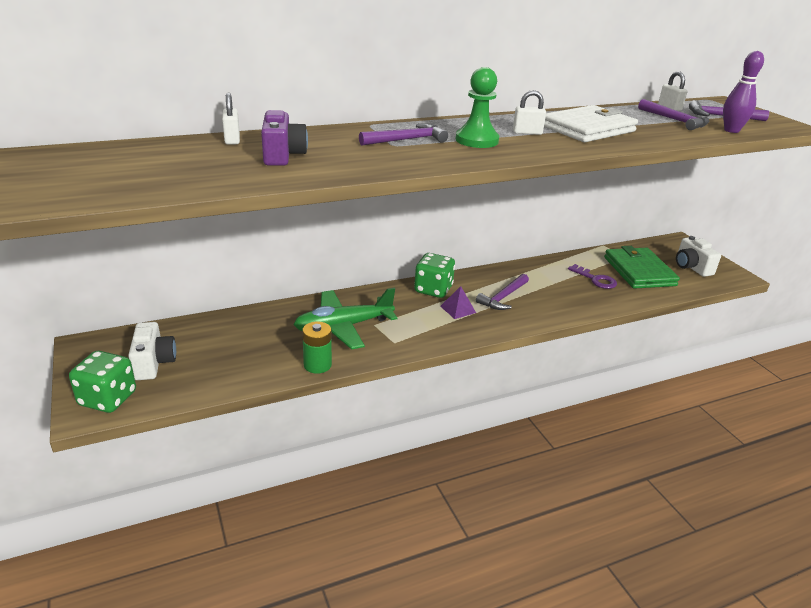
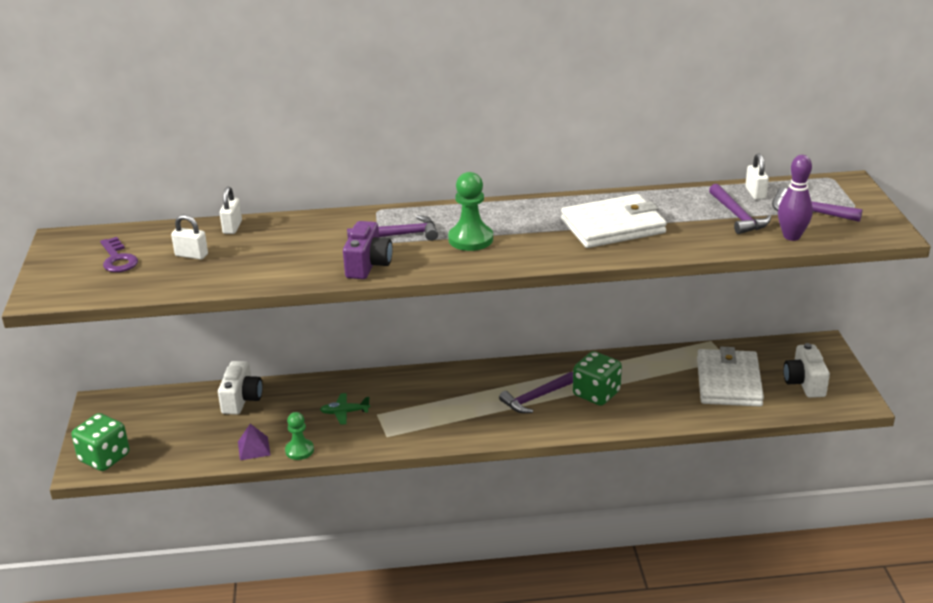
camera: 20 degrees right, 0 degrees up
(154, 363) = (153, 429): white camera -> white camera (241, 399)
(283, 155) = (266, 251): purple camera -> purple camera (368, 265)
(317, 365) = (299, 450): green battery -> green pawn
(343, 326) = (344, 412): green plane -> green plane, size x0.46
(433, 290) = (462, 380): green dice -> green dice (596, 394)
(458, 309) = (476, 406): purple pyramid -> purple pyramid (254, 448)
(527, 132) = (536, 229): white padlock -> white padlock (191, 255)
(595, 279) = (664, 387): purple key -> purple key (118, 259)
(639, 271) = (728, 382): green wallet -> white wallet

